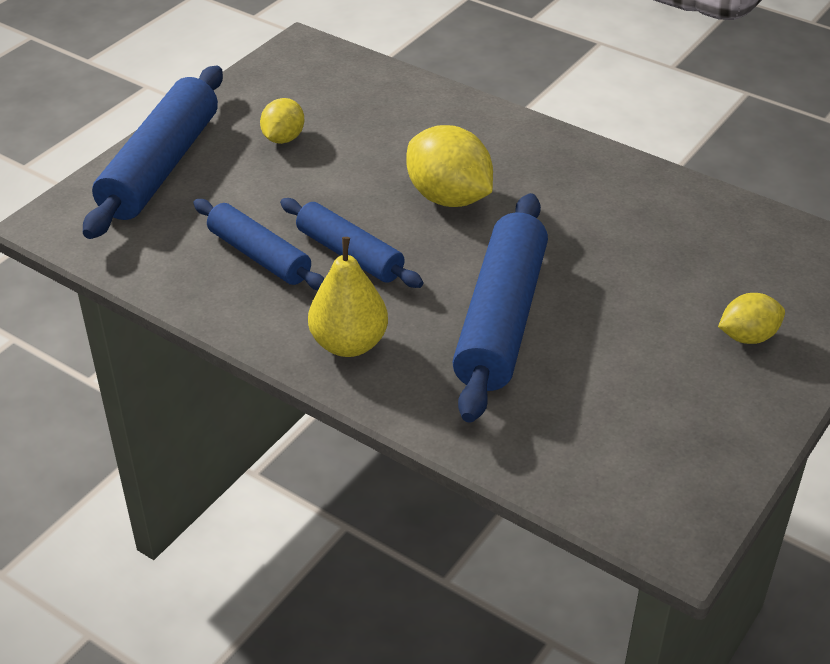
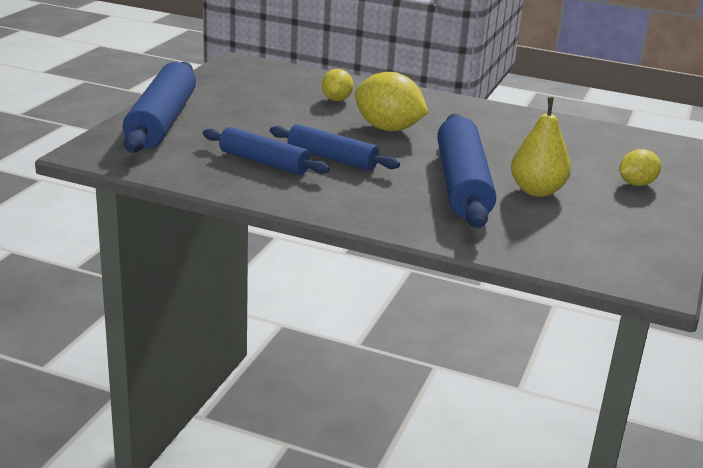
camera: 15 degrees left, 15 degrees down
(283, 138) = (249, 105): yellow lemon -> yellow lemon (336, 100)
(349, 344) = (358, 202): yellow pear -> yellow pear (537, 191)

